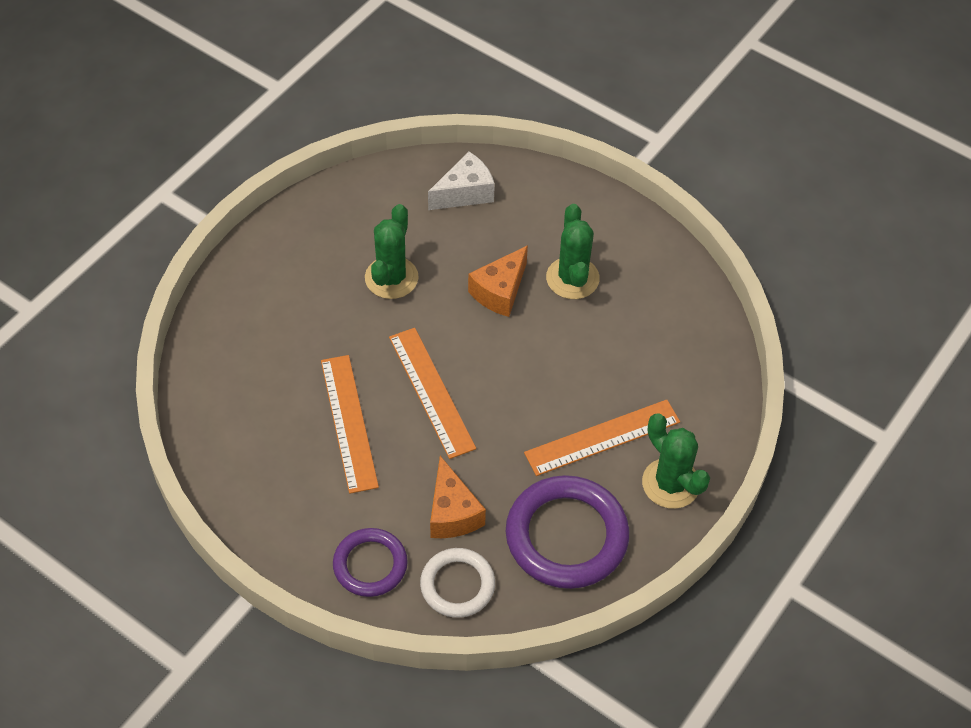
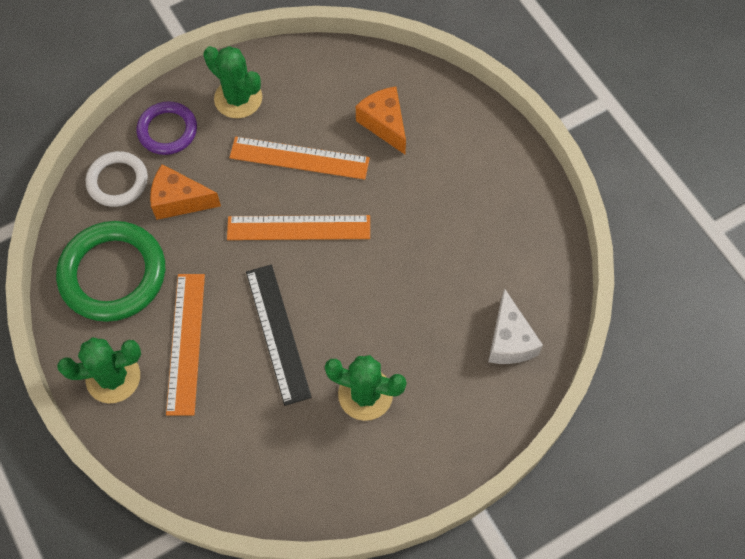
camera: 115 degrees right, 10 degrees up
(391, 278) = (433, 240): green cactus -> green cactus (238, 98)
(500, 291) = (378, 324): orange cheese -> orange cheese (384, 124)
(552, 366) = (277, 333): none -> black ruler
(566, 536) = (113, 274): purple ring -> green ring

